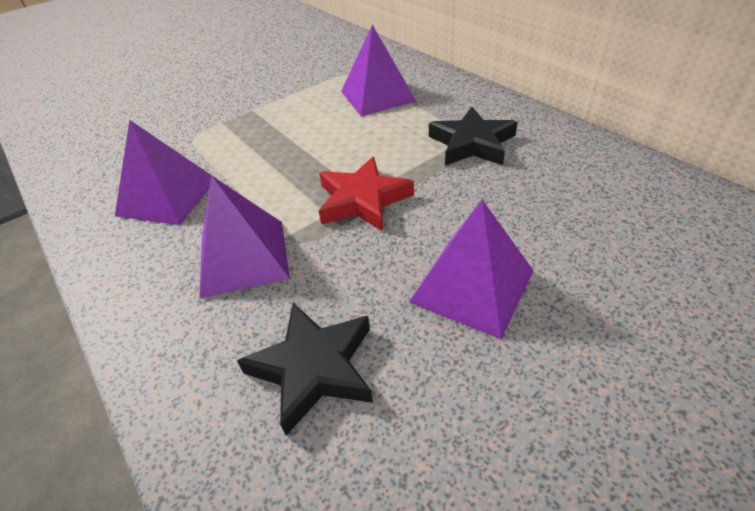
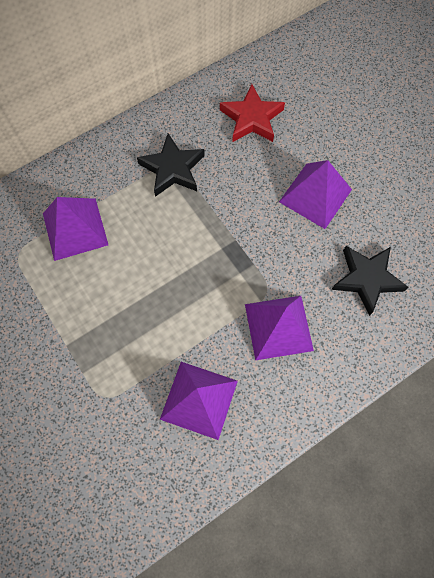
camera: 90 degrees left, 25 degrees up
(363, 200) = (228, 248): red star -> red star (252, 118)

